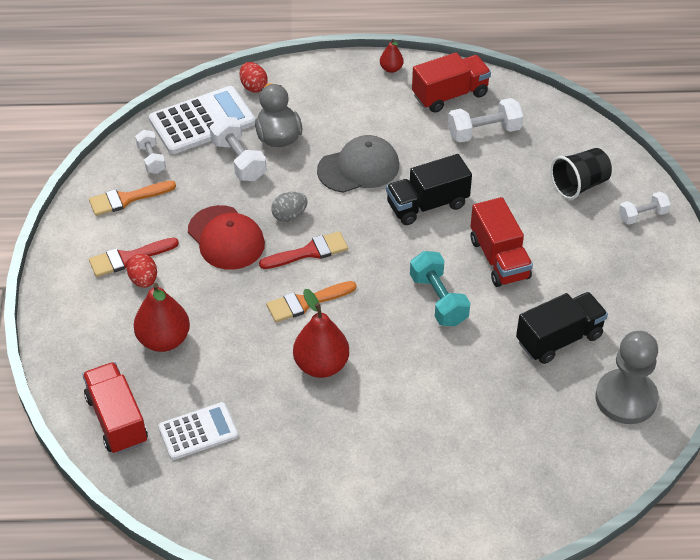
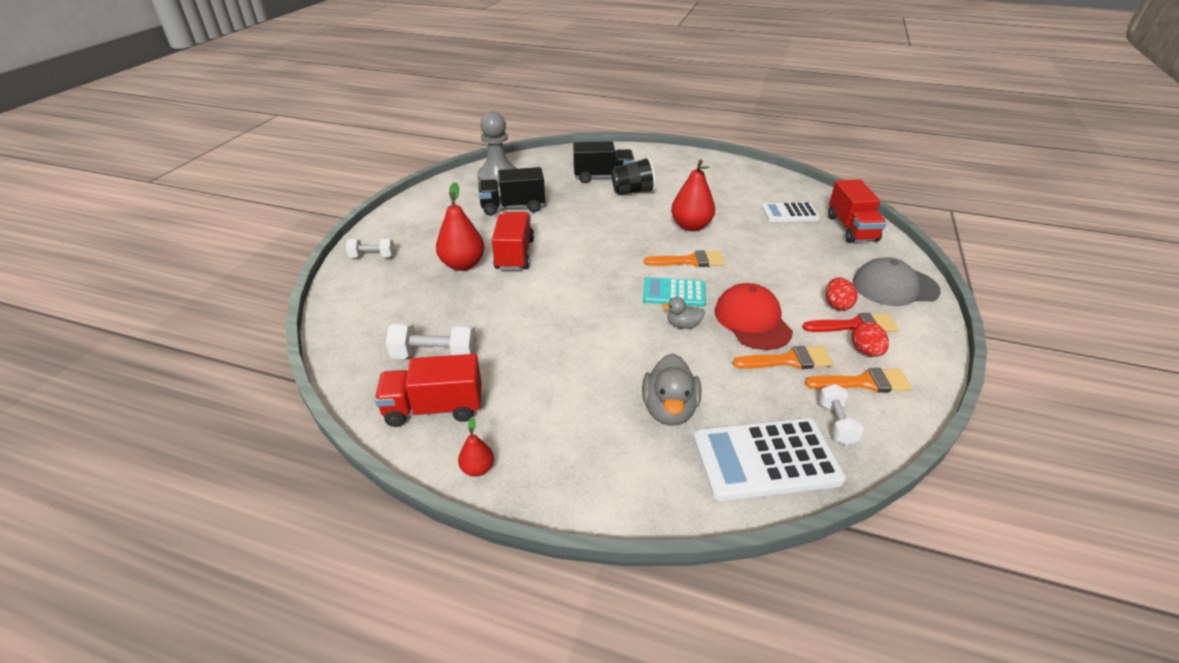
camera: 160 degrees left, 10 degrees down
(164, 340) = (816, 262): red pear -> red pear (463, 264)
(190, 203) = (788, 360): none -> orange brush
(238, 160) = (725, 394): white dumbbell -> none
(253, 87) = (682, 496): red egg -> red egg (865, 351)
(289, 216) = (683, 325): grey egg -> grey duck
(309, 252) = (674, 293): red brush -> turquoise calculator
(358, 168) = (592, 352): grey cap -> grey cap (894, 287)
(427, 205) = (545, 304): black truck -> black truck (603, 177)
(438, 300) = (582, 241): turquoise dumbbell -> none
(579, 185) = (396, 288): black cup -> black cup (633, 192)

